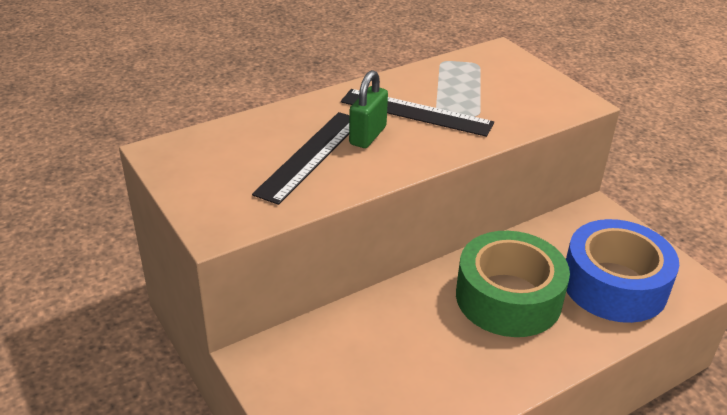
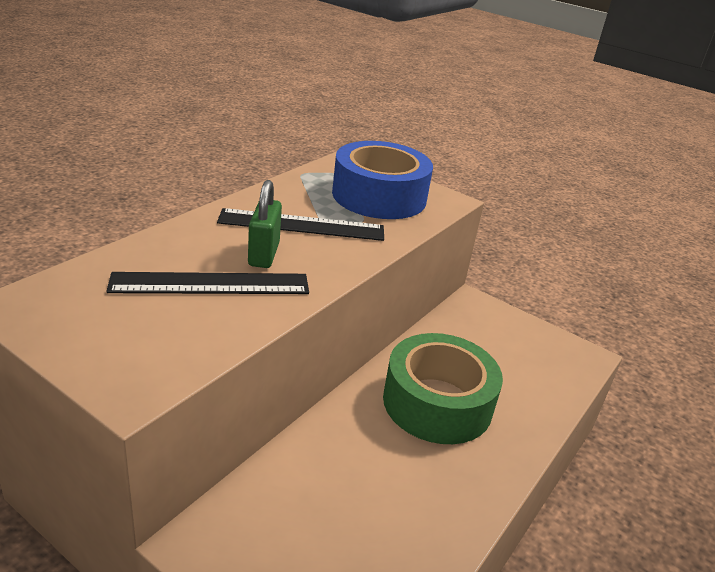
camera: 25 degrees left, 5 degrees down
(311, 155) = (211, 284): black ruler -> black ruler turned 75 degrees clockwise
(614, 284) = (522, 369): blue tape -> blue tape (379, 196)

